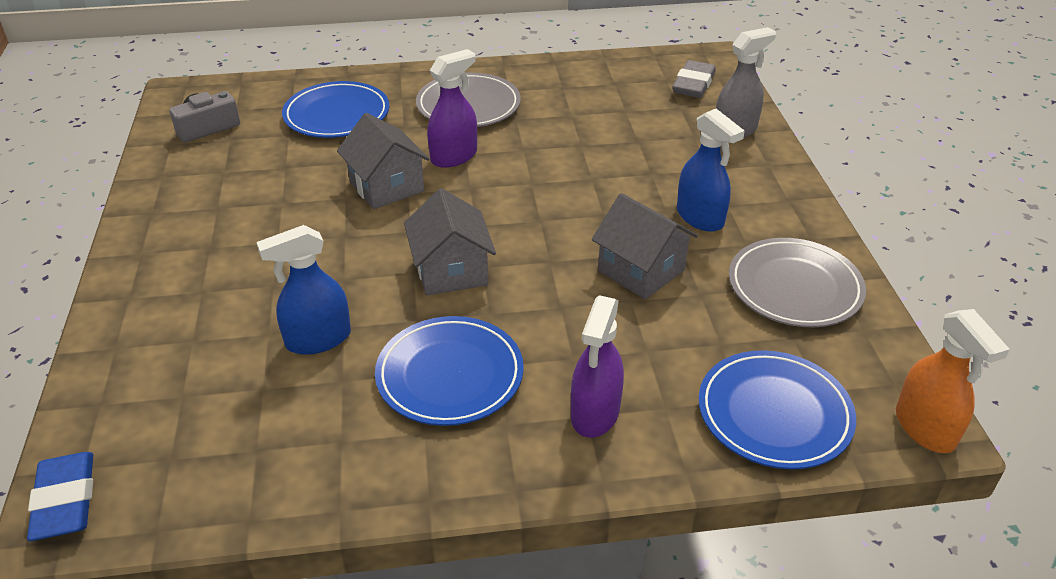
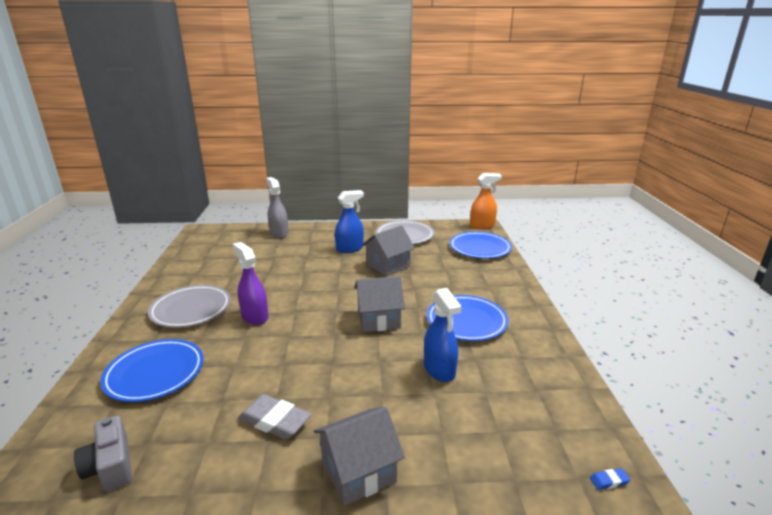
camera: 85 degrees left, 15 degrees down
(65, 501) = (609, 481): blue eraser -> blue eraser, size x0.43
(387, 187) = (278, 345): grey house -> grey house (358, 471)
(595, 413) = (486, 284): purple spray bottle -> none
(693, 84) = (225, 238): grey eraser -> grey eraser (275, 421)

